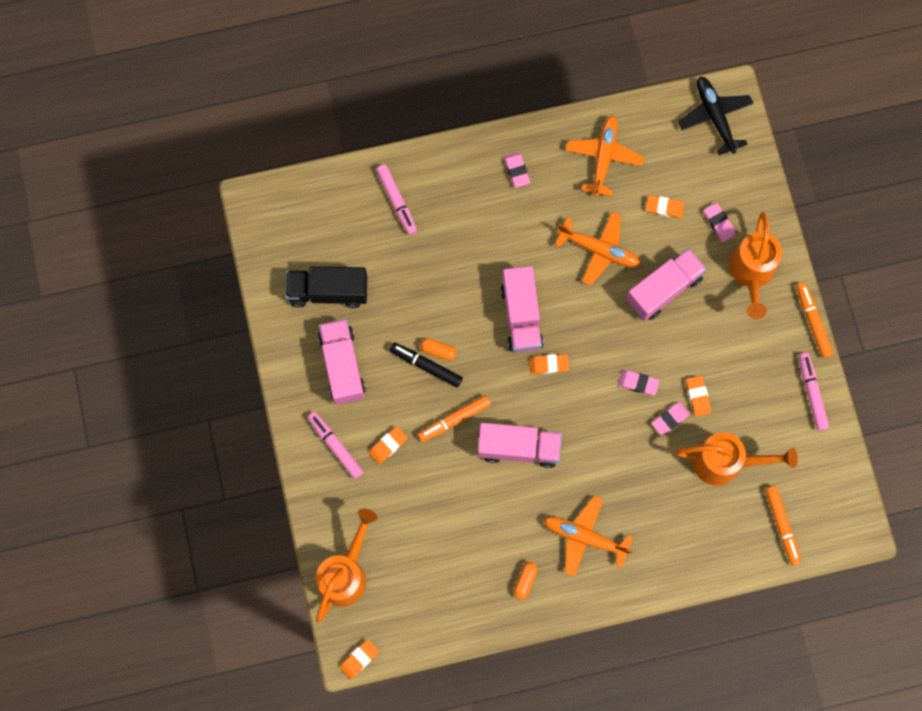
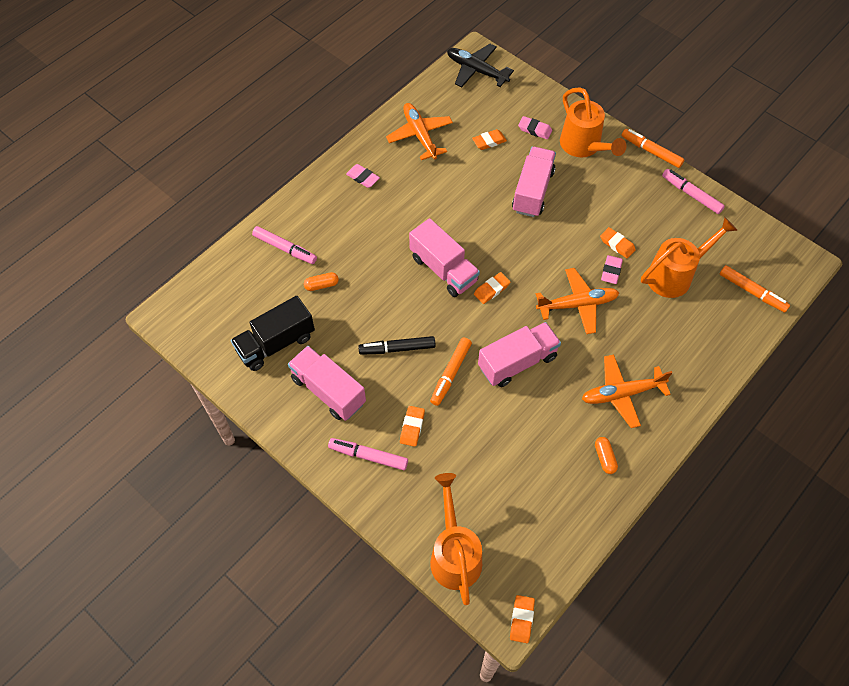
camera: 35 degrees left, 15 degrees down
(438, 351) = (398, 332): orange capsule -> orange capsule (321, 285)
(598, 250) = (465, 193): orange plane -> orange plane (577, 304)
(638, 383) = (567, 262): pink eraser -> none

